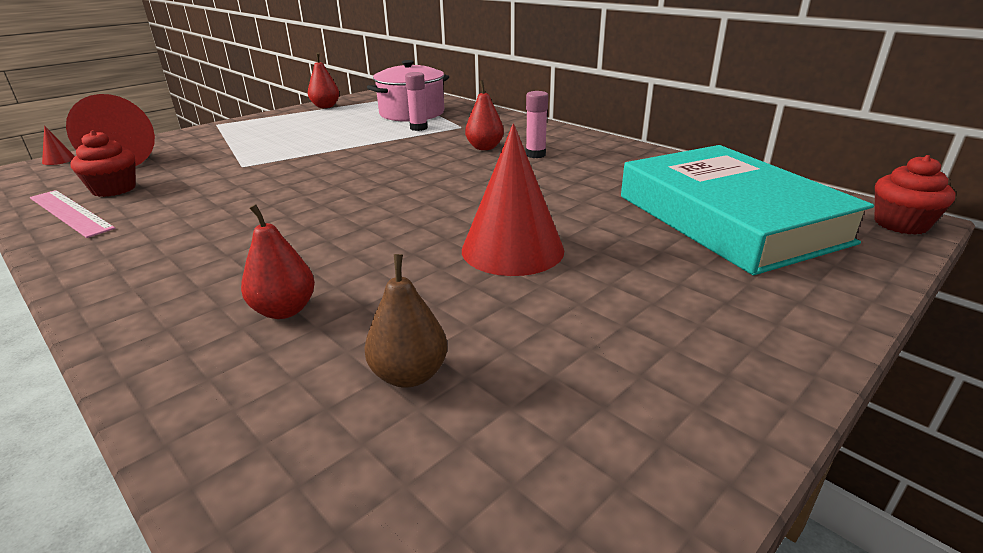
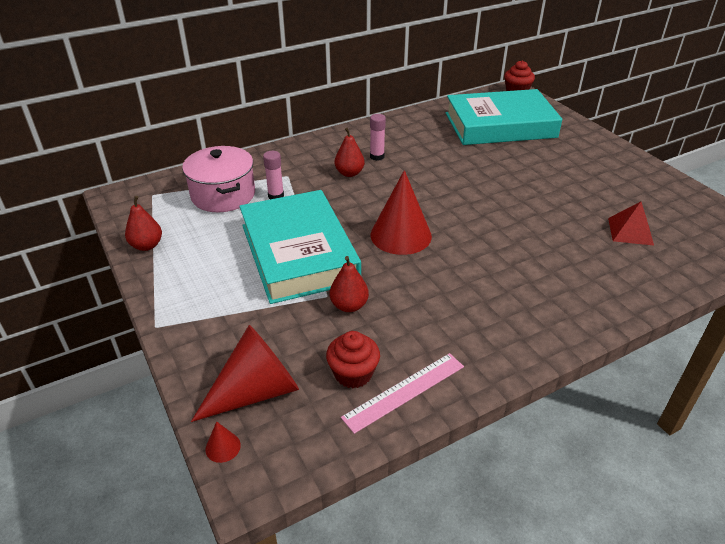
camera: 75 degrees left, 10 degrees up
(284, 310) = (577, 265): red pear -> red pear (349, 305)
(317, 148) = (298, 253): none -> turquoise book
(409, 375) = (630, 231): brown pear -> red pyramid
(512, 249) = (521, 189): red cone -> red cone (401, 235)

